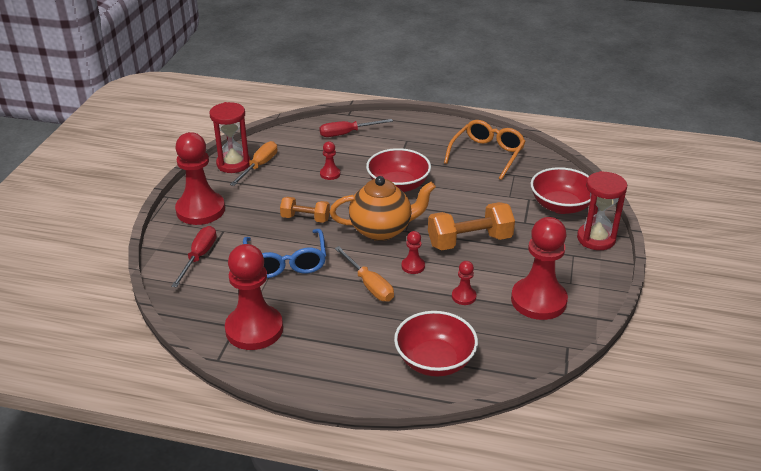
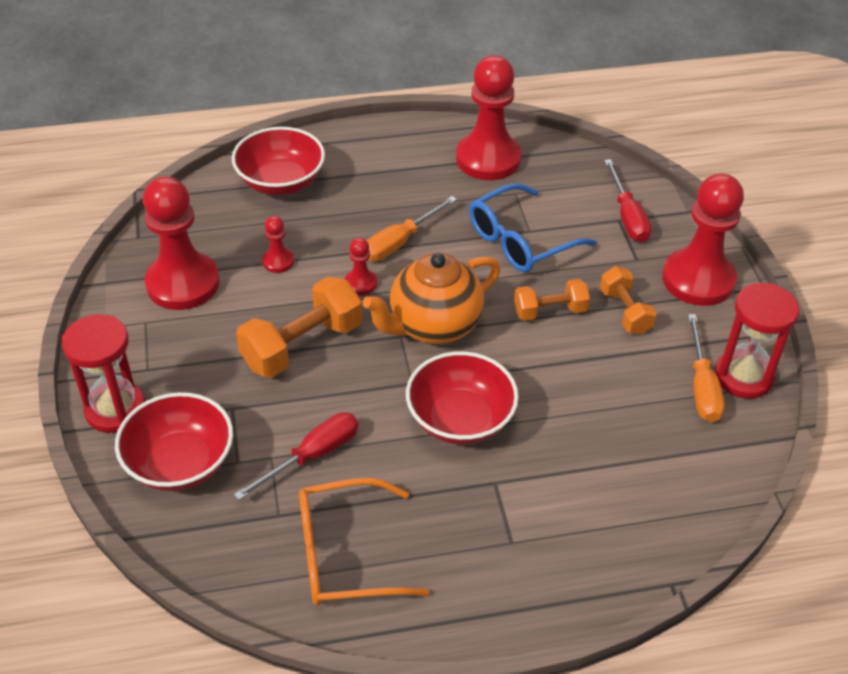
camera: 155 degrees right, 10 degrees up
(262, 206) = (625, 312): none -> orange dumbbell
(286, 262) = (520, 241): blue glasses -> blue glasses turned 90 degrees counterclockwise
(330, 174) = (582, 407): red pawn -> none
(347, 133) = (630, 521): red screwdriver -> red screwdriver (312, 456)
(369, 285) = (400, 242): orange screwdriver -> orange screwdriver turned 75 degrees counterclockwise
(487, 154) = (345, 554): orange glasses -> orange glasses turned 75 degrees clockwise

